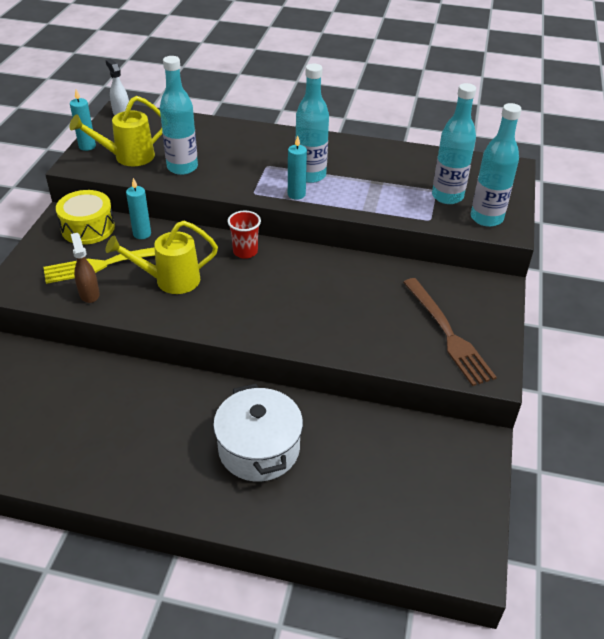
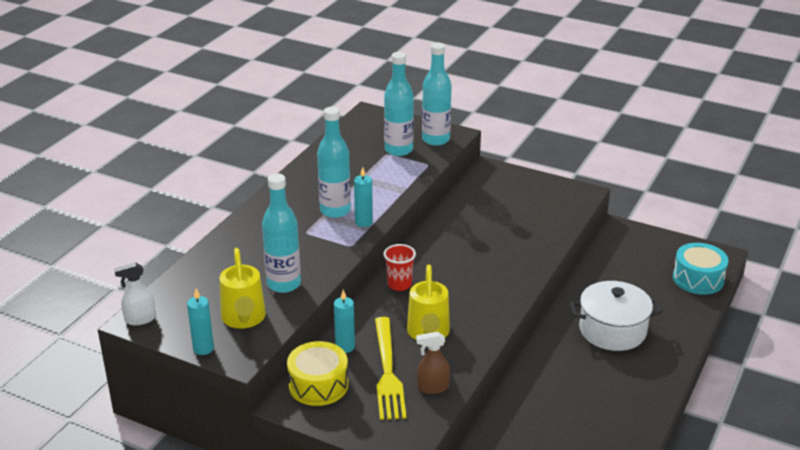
camera: 75 degrees left, 10 degrees down
(400, 538) = (698, 279): none -> turquoise drum
(447, 333) = (535, 202): brown fork -> none

